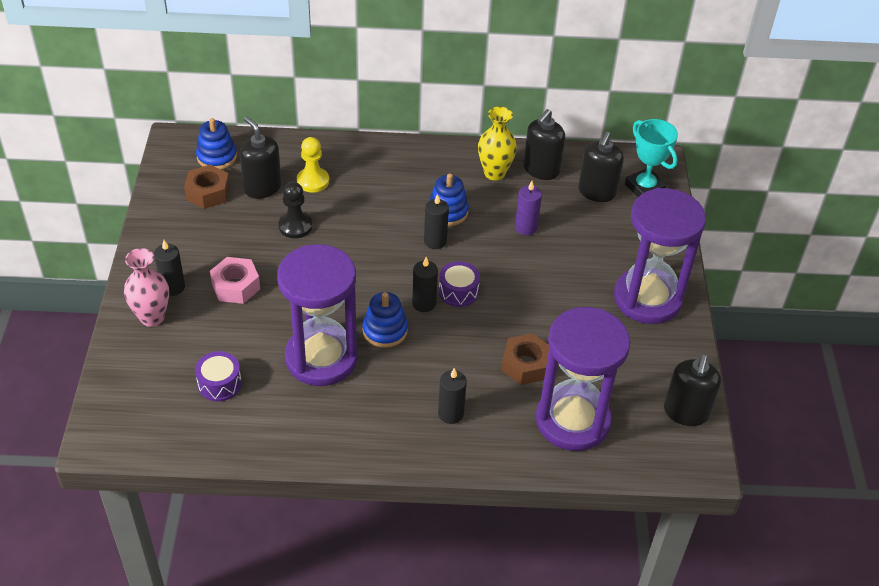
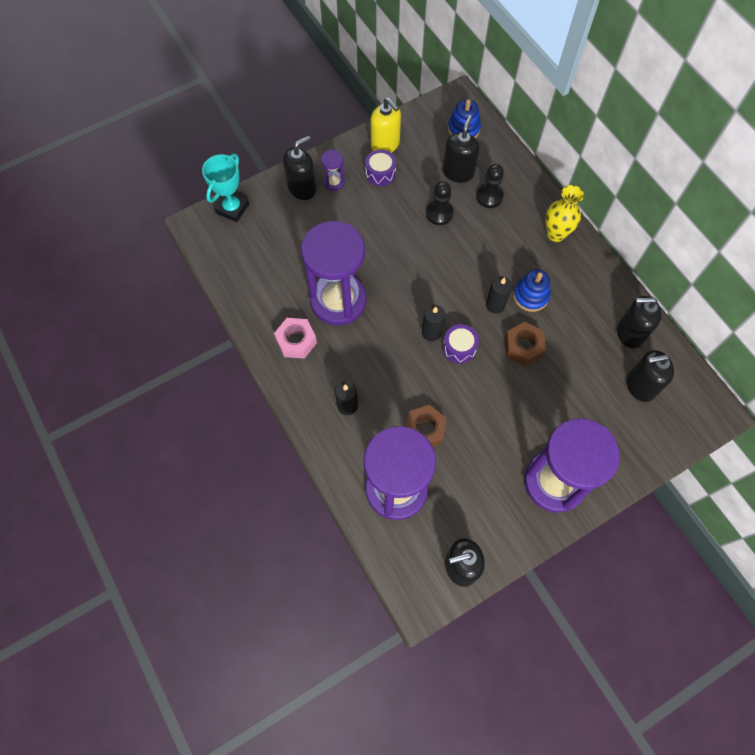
camera: 60 degrees right, 20 degrees up
(152, 317) = (302, 188): pink vase -> black soap dispenser
(170, 223) = (385, 144): none -> yellow soap dispenser
(173, 287) = (334, 182): black candle -> purple hourglass
(208, 193) = (427, 146): brown nut -> brown nut (523, 347)
(219, 384) = (277, 258): purple drum -> purple drum (380, 173)
(236, 286) = (361, 215): pink nut -> pink nut (296, 341)
(313, 181) = (489, 196): yellow pawn -> black pawn
(385, 330) = (389, 323): blue stacking toy -> none
(494, 173) = (598, 303): yellow vase -> yellow vase (556, 234)
(525, 227) = (558, 356): purple candle -> none
(644, 188) = (676, 418): turquoise trophy -> turquoise trophy (232, 208)

